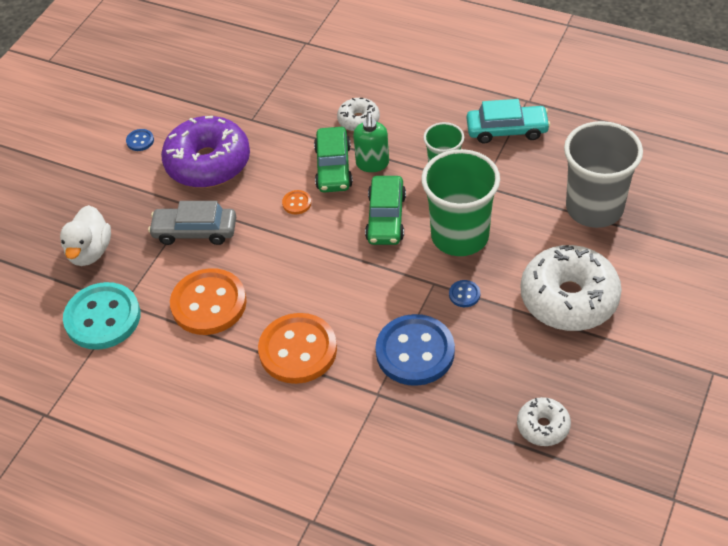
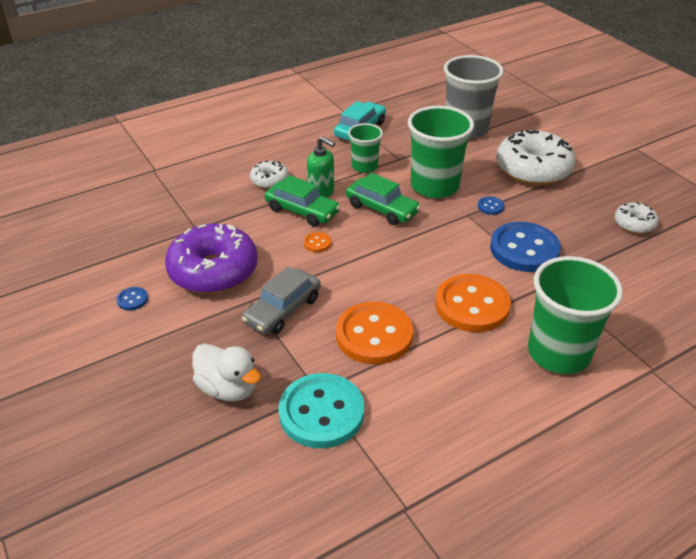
camera: 60 degrees left, 10 degrees down
(281, 440) = (558, 353): none -> green cup

